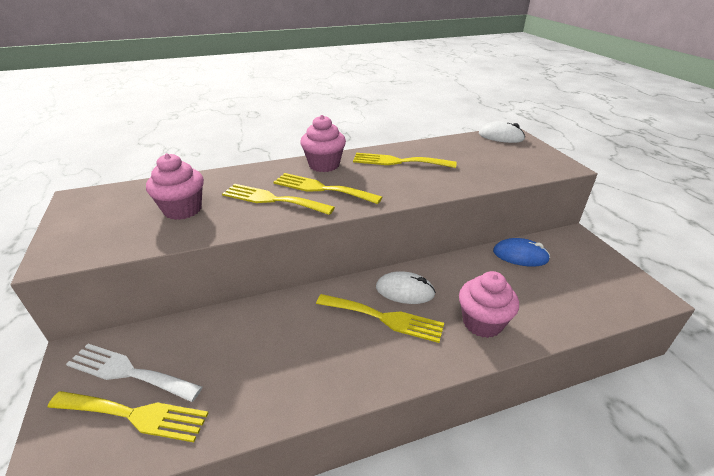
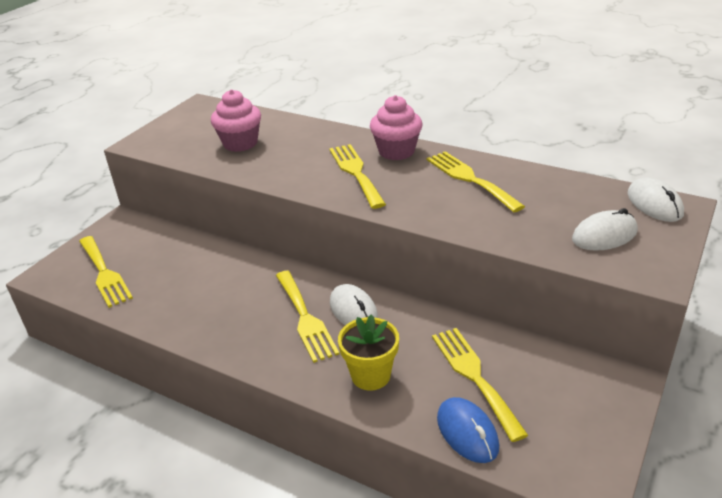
camera: 50 degrees right, 0 degrees up
(128, 372) = (129, 248): white fork -> none
(272, 199) = (305, 164): yellow fork -> yellow fork (474, 376)
(482, 323) = (370, 375): pink cupcake -> yellow flower pot
(512, 159) = (604, 235): none -> white mouse
(520, 255) = (515, 354): blue mouse -> blue mouse (467, 432)

